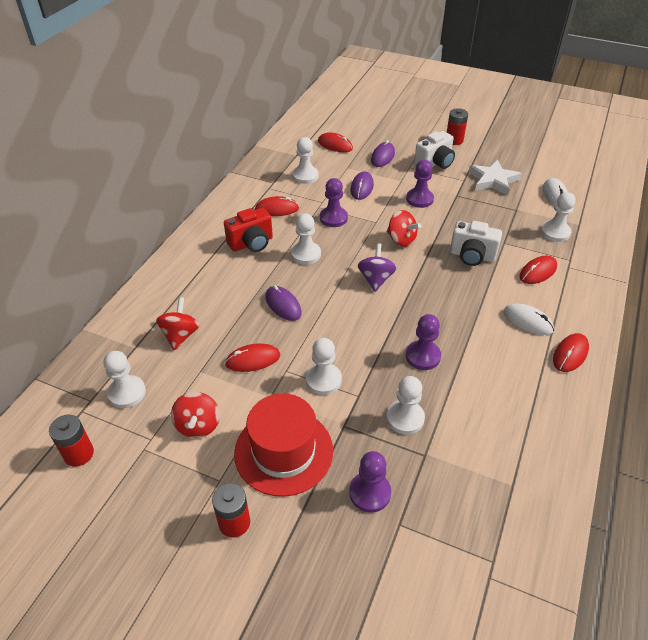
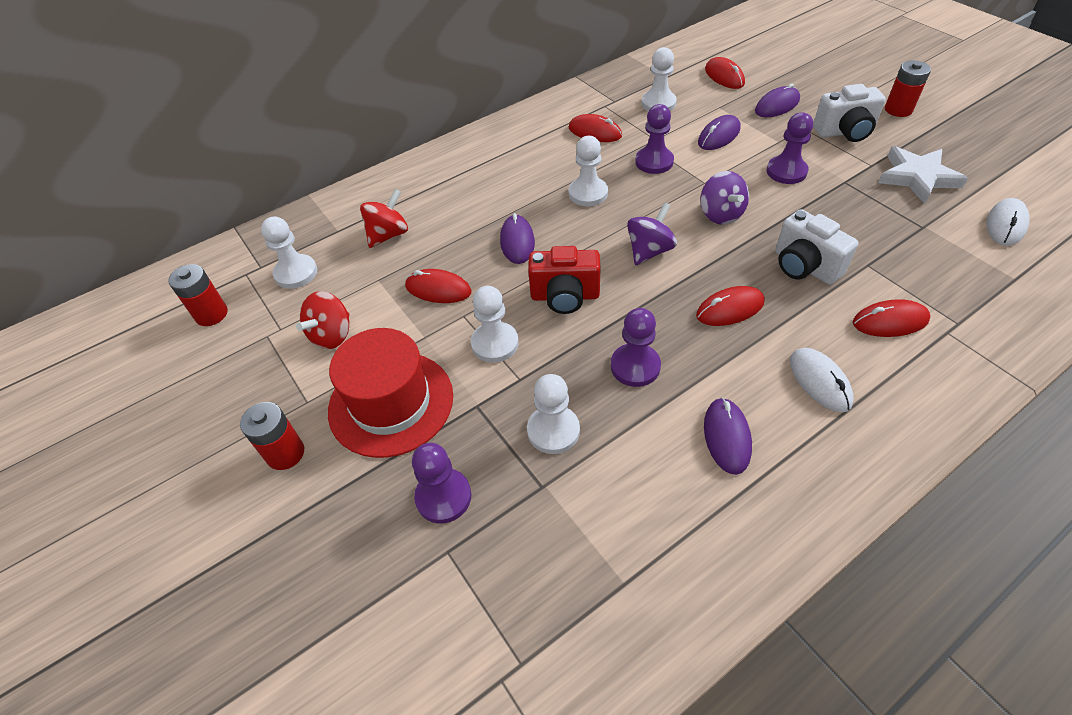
camera: 35 degrees right, 5 degrees up
(251, 243) = (536, 162): red camera -> red camera (565, 296)
(401, 240) = (720, 214): red spinning top -> purple spinning top
(504, 375) = (727, 437): none -> purple mouse
(555, 232) = (963, 277): white pawn -> none
(570, 354) = (851, 453): red mouse -> red mouse (730, 309)

